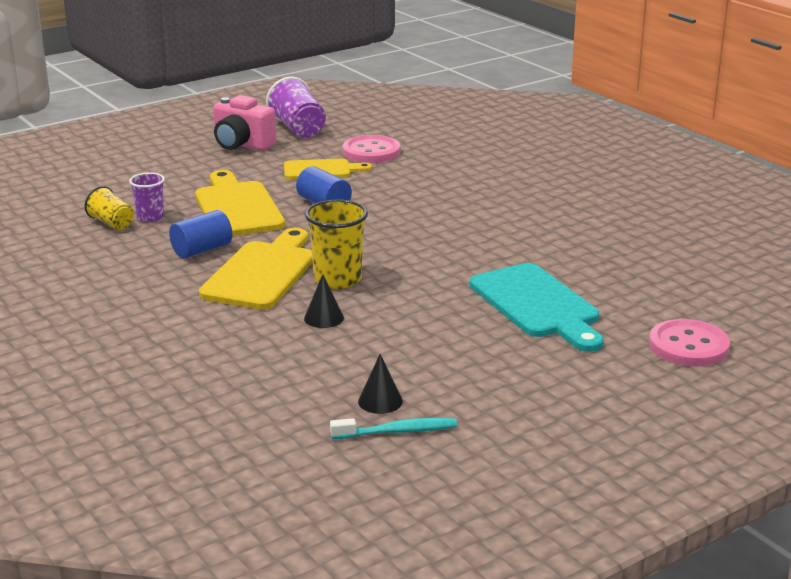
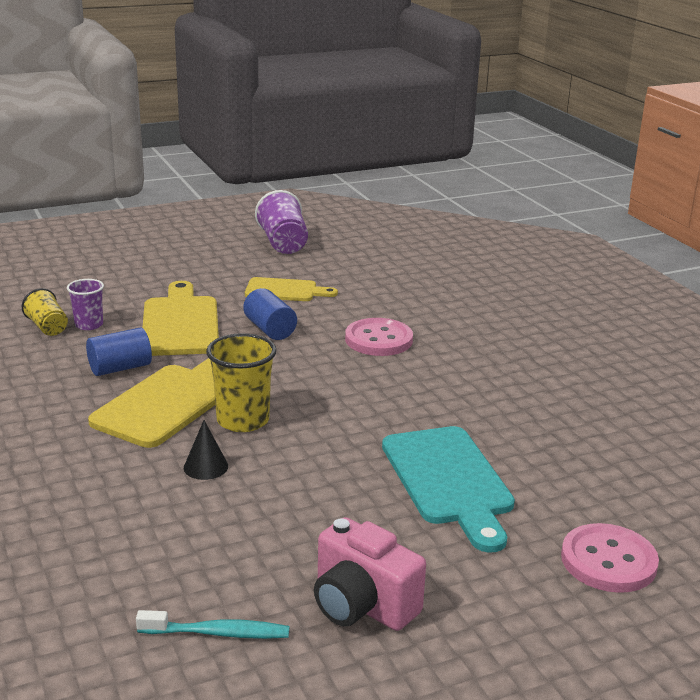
camera: 10 degrees right, 0 degrees up
(242, 145) = (219, 255): pink camera -> pink camera (362, 605)
(371, 152) = (345, 275): pink button -> pink button (378, 340)
(380, 401) = (217, 587): black cone -> none

